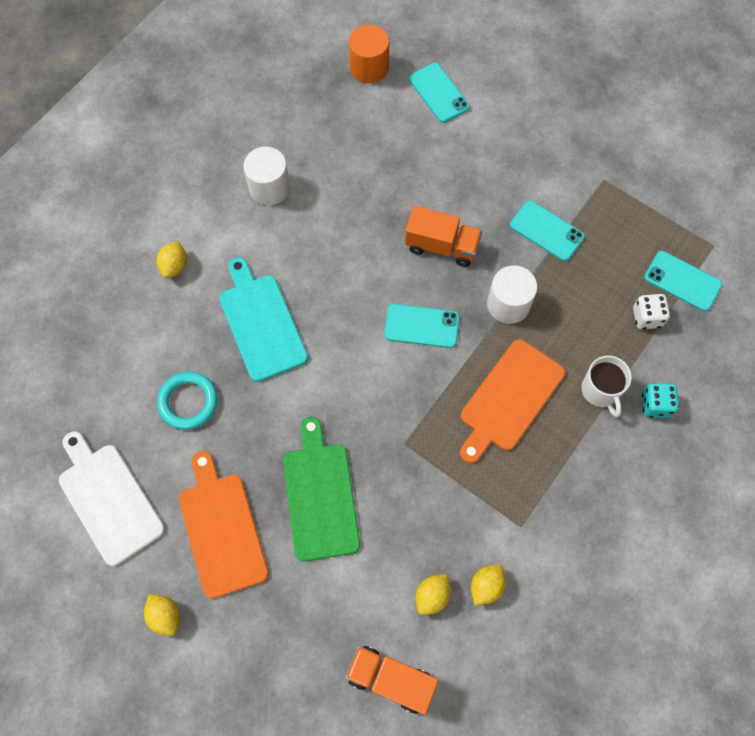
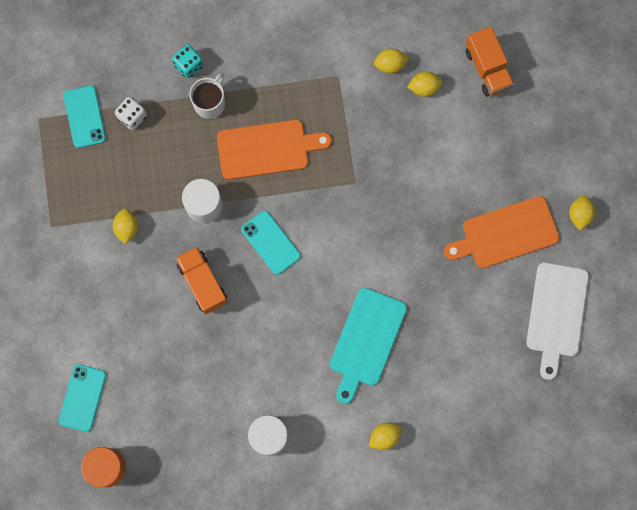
camera: 135 degrees left, 10 degrees up
(188, 402) = (457, 331): turquoise ring -> none
(222, 529) = (506, 233): orange cutting board -> orange cutting board turned 45 degrees clockwise
(320, 495) = (432, 199): green cutting board -> none
(546, 231) = (127, 228): turquoise phone -> yellow lemon

